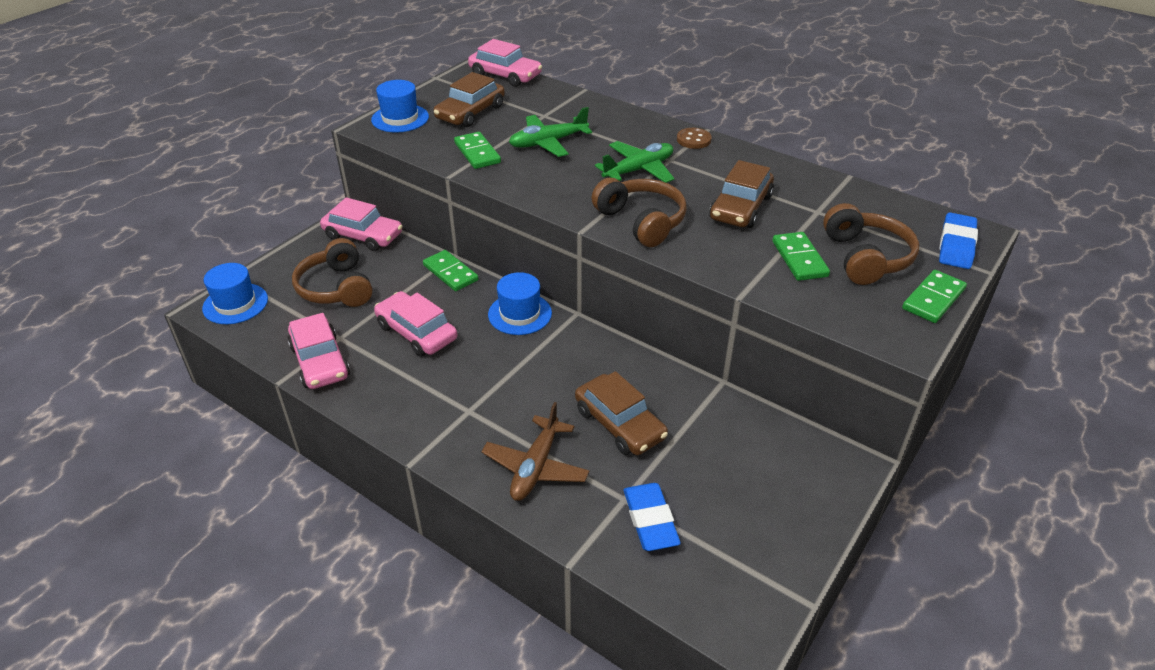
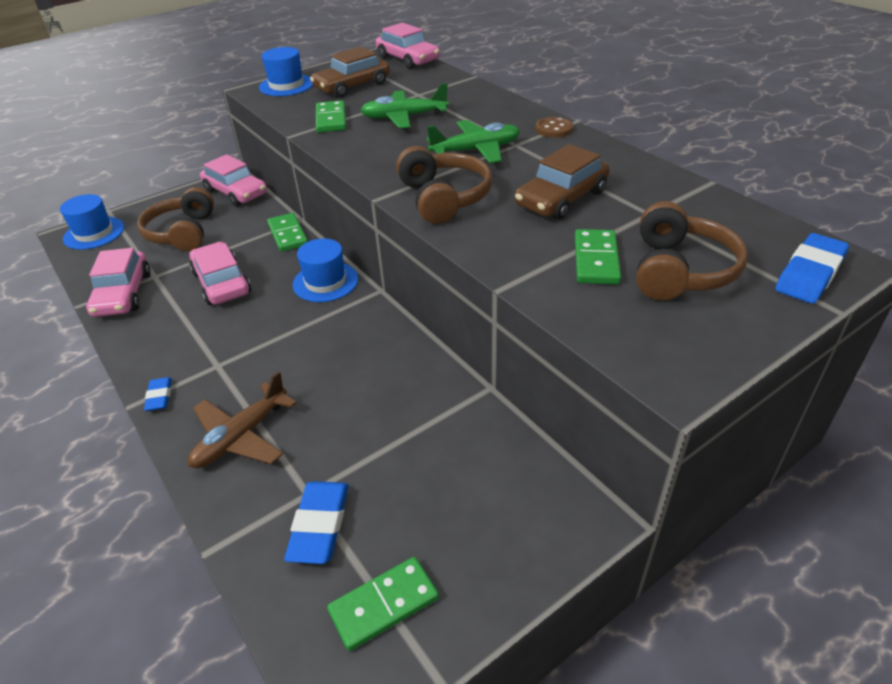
camera: 20 degrees right, 0 degrees up
(433, 450) = (159, 396): none -> blue eraser
(619, 424) = (353, 410): brown car -> none
(933, 299) = (743, 332): green domino -> green domino (383, 604)

